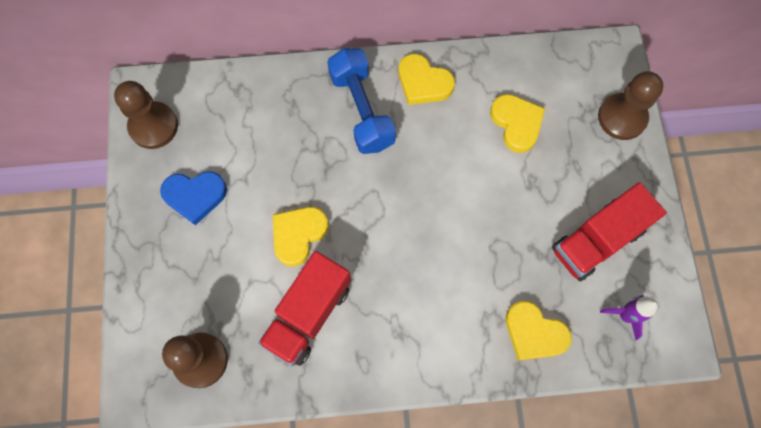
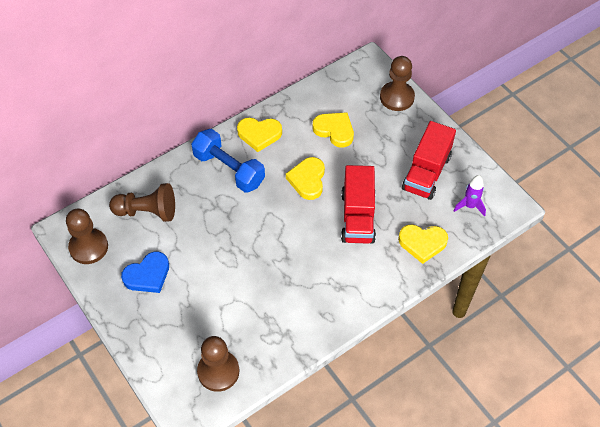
camera: 30 degrees left, 15 degrees down
(240, 116) = (147, 211): none -> brown pawn
(298, 235) = (235, 263): yellow heart -> yellow heart (307, 180)
(308, 314) = (273, 306): red truck -> red truck (357, 217)

